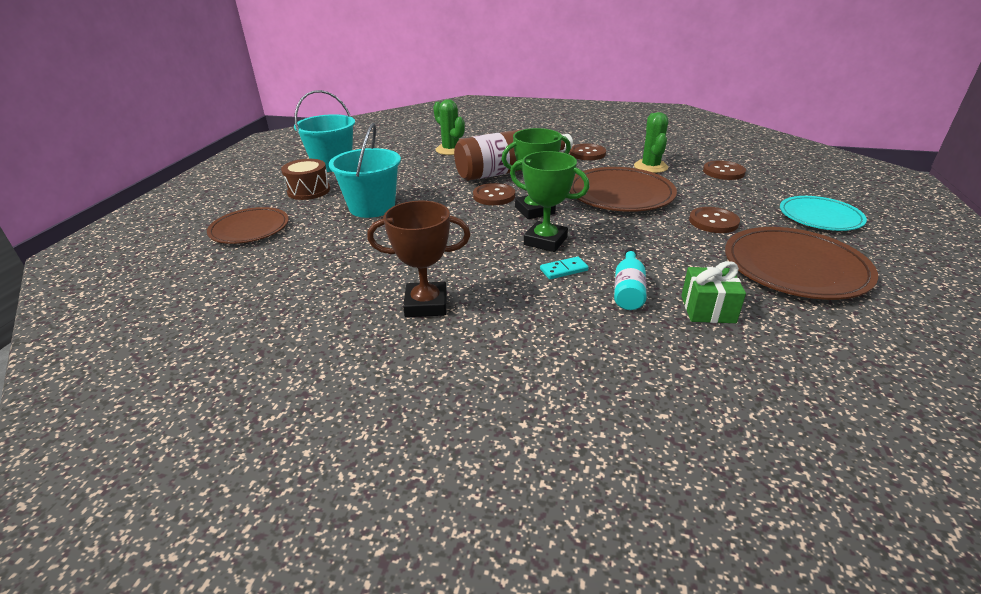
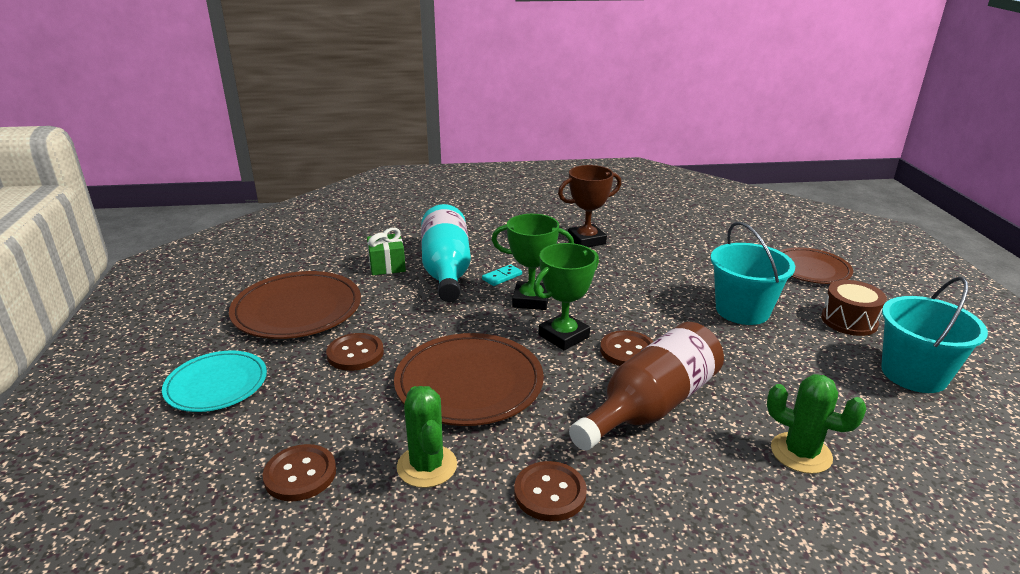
camera: 160 degrees right, 5 degrees down
(628, 290) = (446, 270): turquoise bottle -> turquoise bottle, size x2.00

